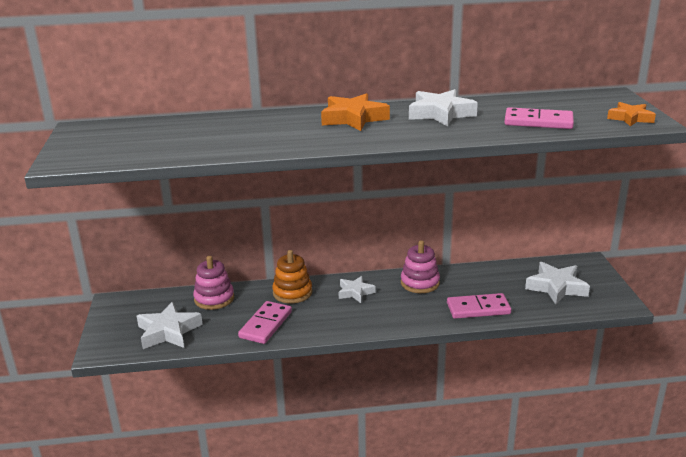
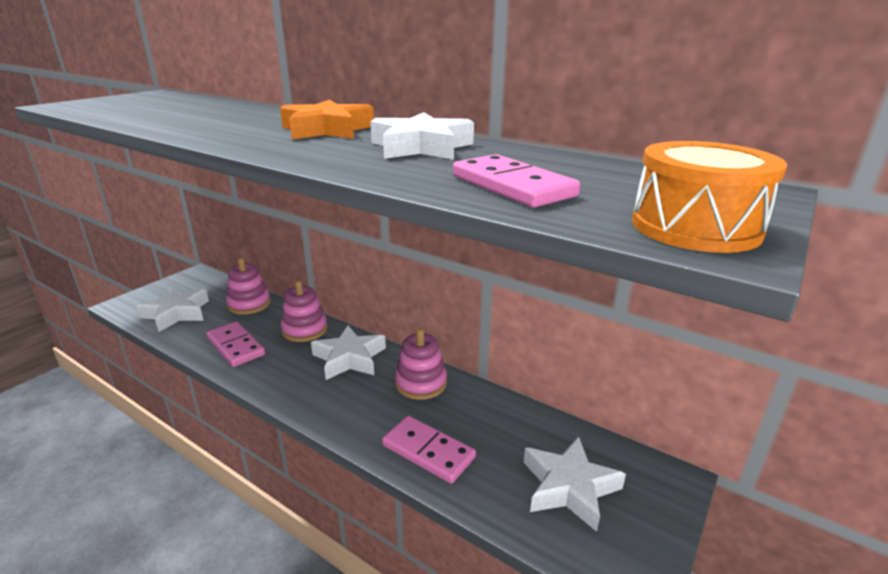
camera: 40 degrees right, 0 degrees up
(266, 325) = (235, 346): pink domino -> pink domino turned 75 degrees clockwise
(292, 293) = (304, 330): orange stacking toy -> pink stacking toy
(355, 292) = (349, 358): white star -> white star, size x1.59
(630, 118) = (695, 227): orange star -> orange drum

